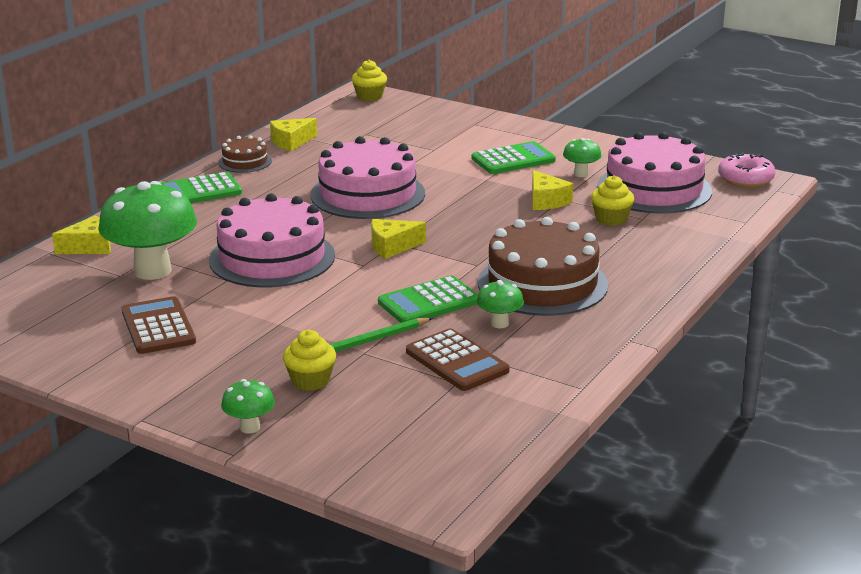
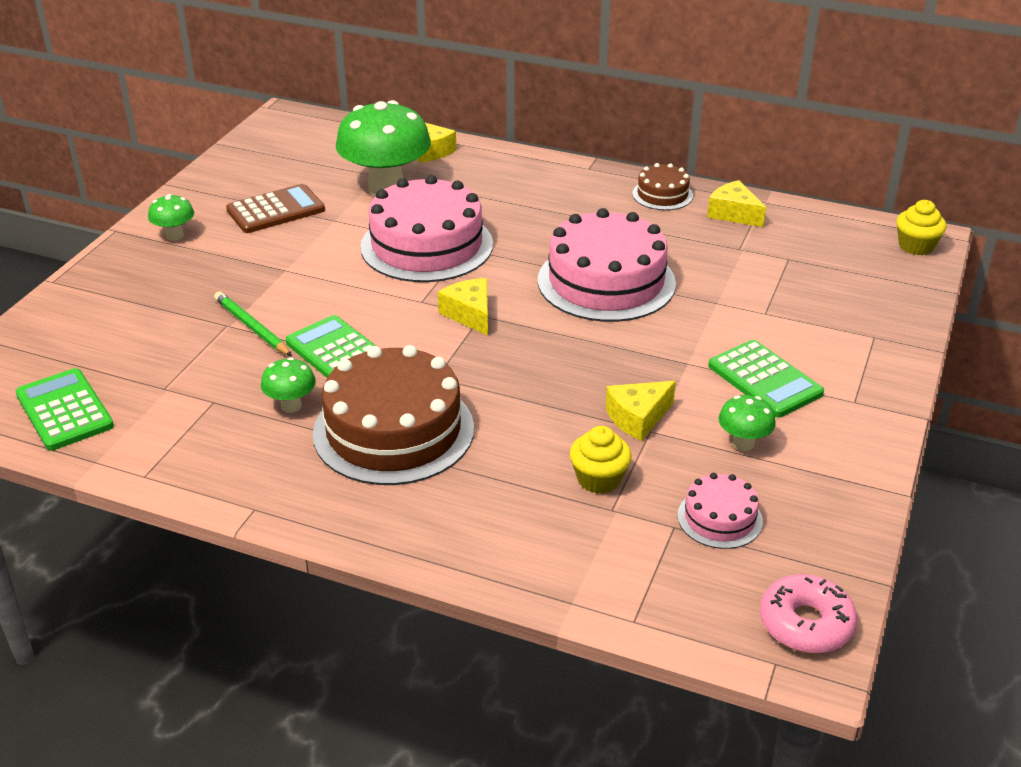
camera: 80 degrees right, 10 degrees up
(198, 191) = (573, 181): green calculator -> green calculator (64, 410)
(249, 427) = (94, 282): green mushroom -> green mushroom (175, 236)
(310, 381) = (173, 302): yellow cupcake -> none
(457, 361) = (207, 384): brown calculator -> none
(654, 189) = (719, 518): pink cake -> pink cake, size x0.49

